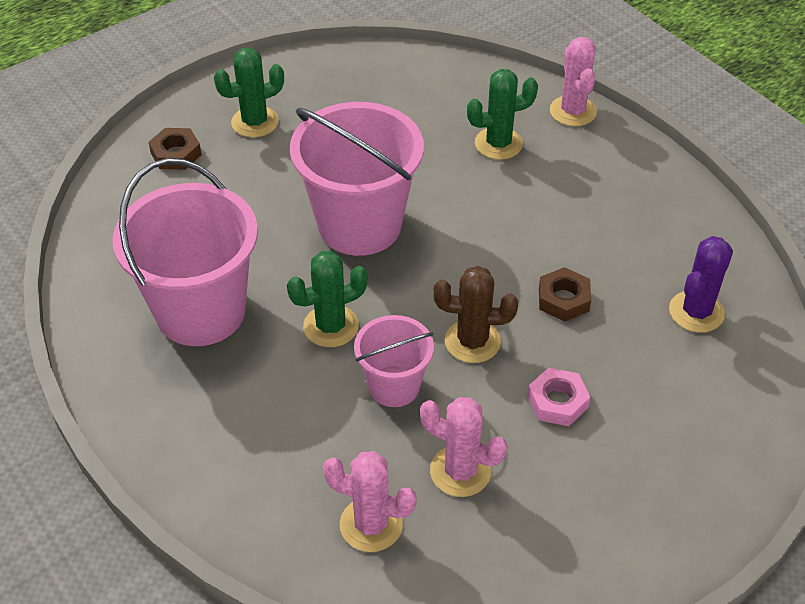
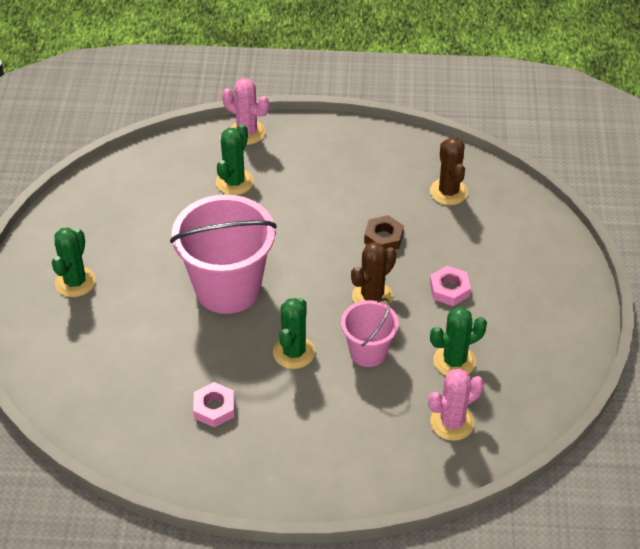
camera: 50 degrees left, 0 degrees up
(176, 154) = (56, 340): brown nut -> none
(201, 311) = (214, 408): pink bucket -> pink nut
(460, 471) = (454, 361): pink cactus -> green cactus
(696, 312) = (448, 192): purple cactus -> brown cactus

